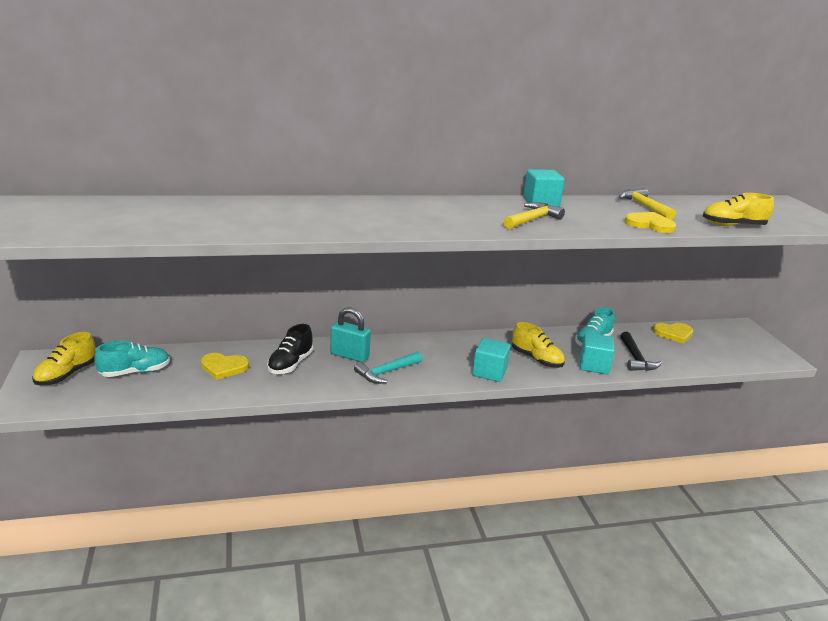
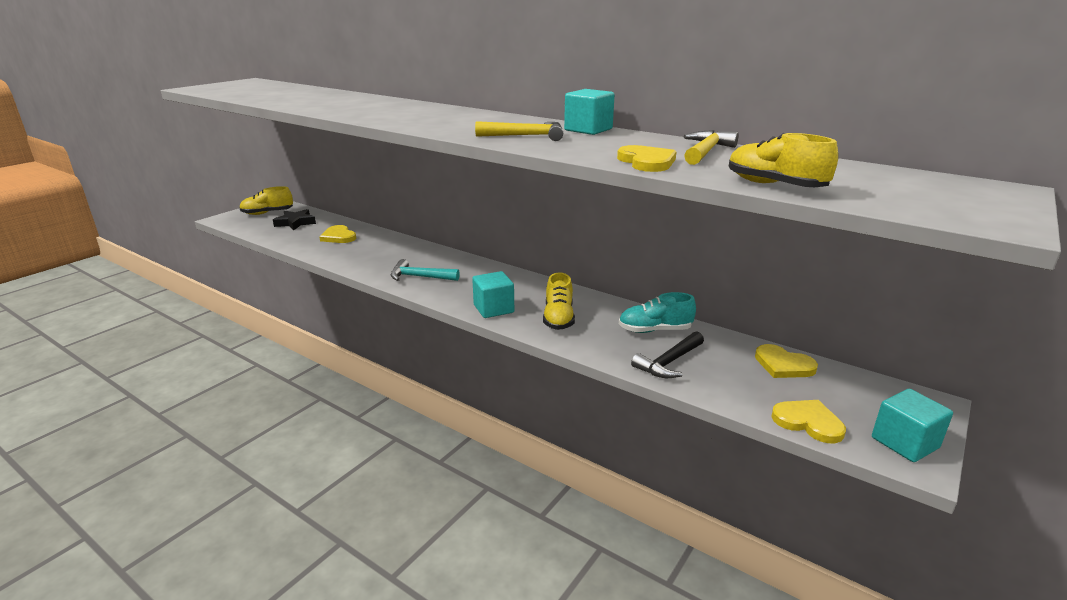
camera: 50 degrees right, 0 degrees up
(135, 372) = (295, 223): turquoise shoe -> black star
(290, 364) = (375, 249): black shoe -> none
(349, 355) = (421, 258): turquoise padlock -> none
(594, 365) = (604, 346): turquoise cube -> turquoise cube (904, 443)
(732, 360) = (808, 422): none -> yellow heart

